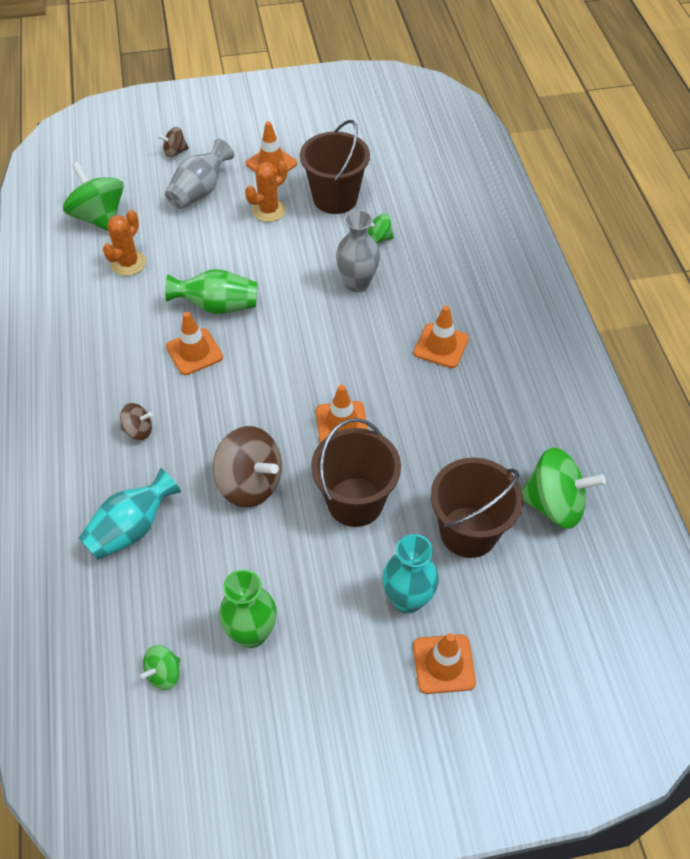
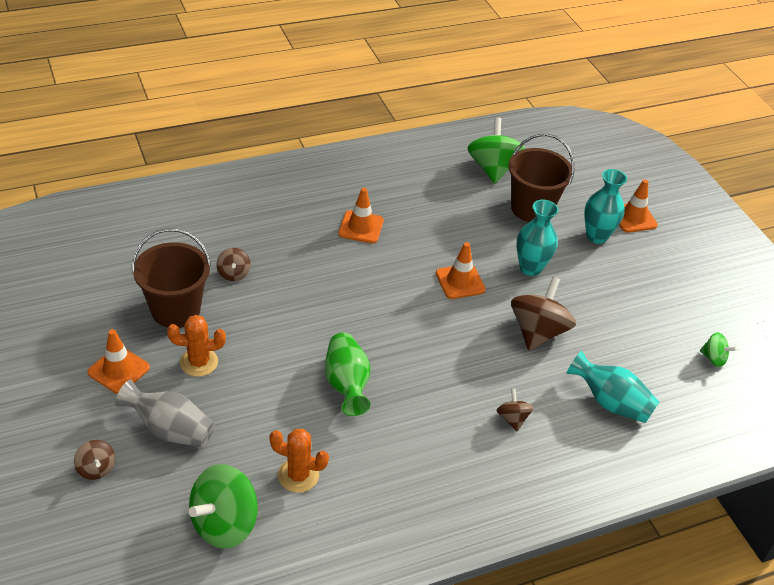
camera: 105 degrees left, 10 degrees down
(194, 352) = (410, 393): orange traffic cone -> none
(252, 633) = (660, 314): green vase -> none
(269, 210) = (199, 362): orange cactus -> orange cactus turned 45 degrees counterclockwise
(355, 502) = (530, 268): brown bucket -> turquoise vase
(357, 283) = (297, 284): grey vase -> none
(378, 239) = (233, 273): green spinning top -> brown spinning top

